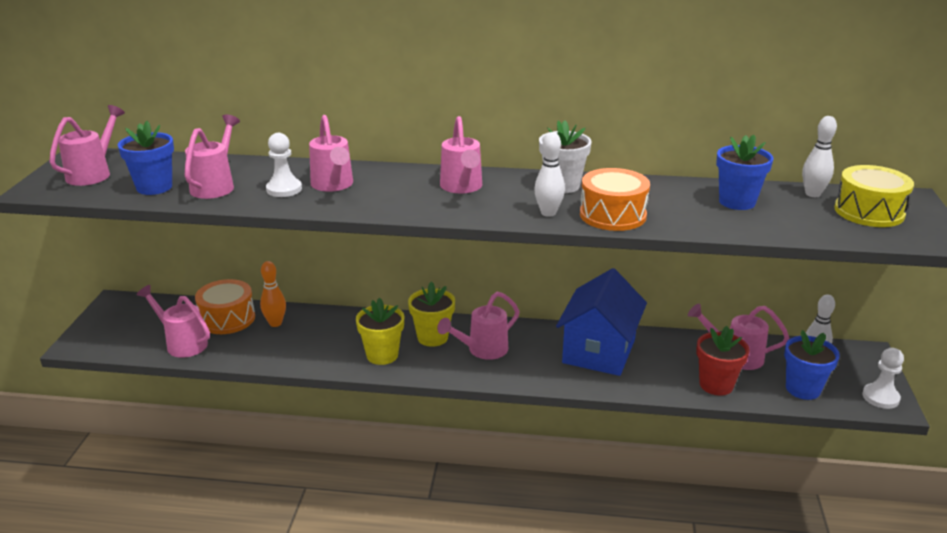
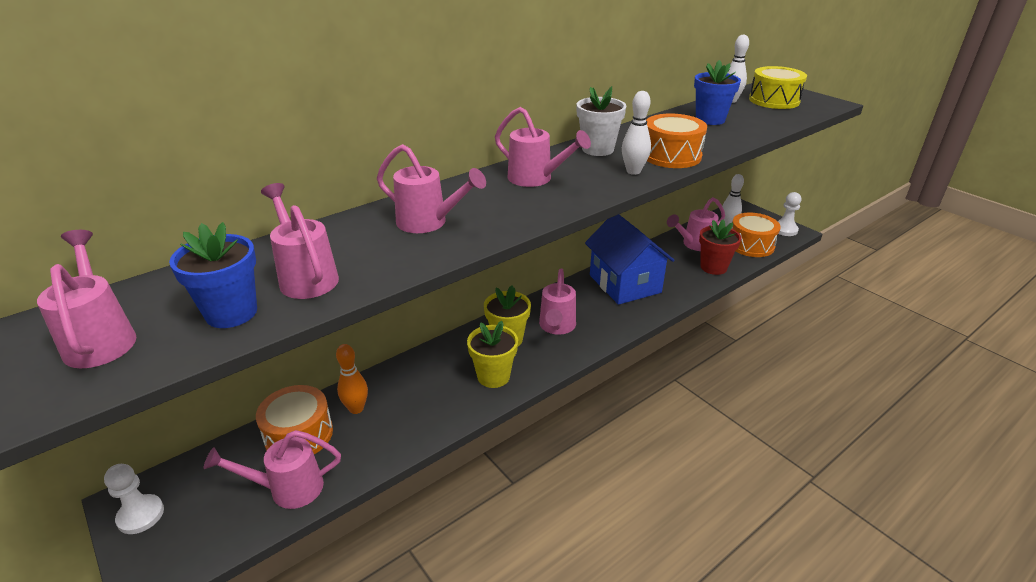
camera: 45 degrees left, 5 degrees up
(284, 189) = (389, 247): white pawn -> white pawn (140, 515)
(803, 389) = (751, 245): blue flower pot -> orange drum

